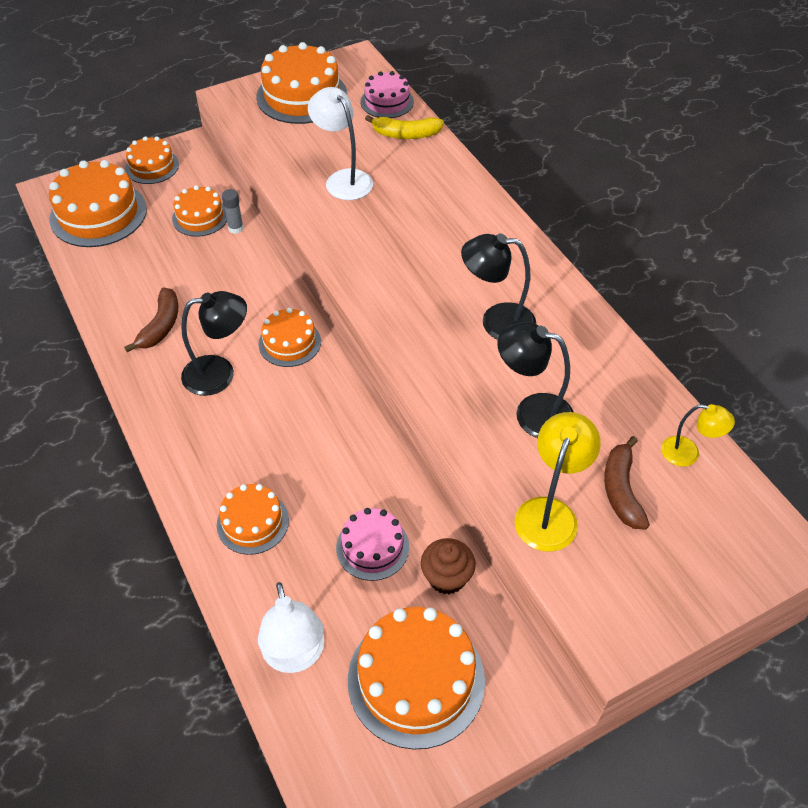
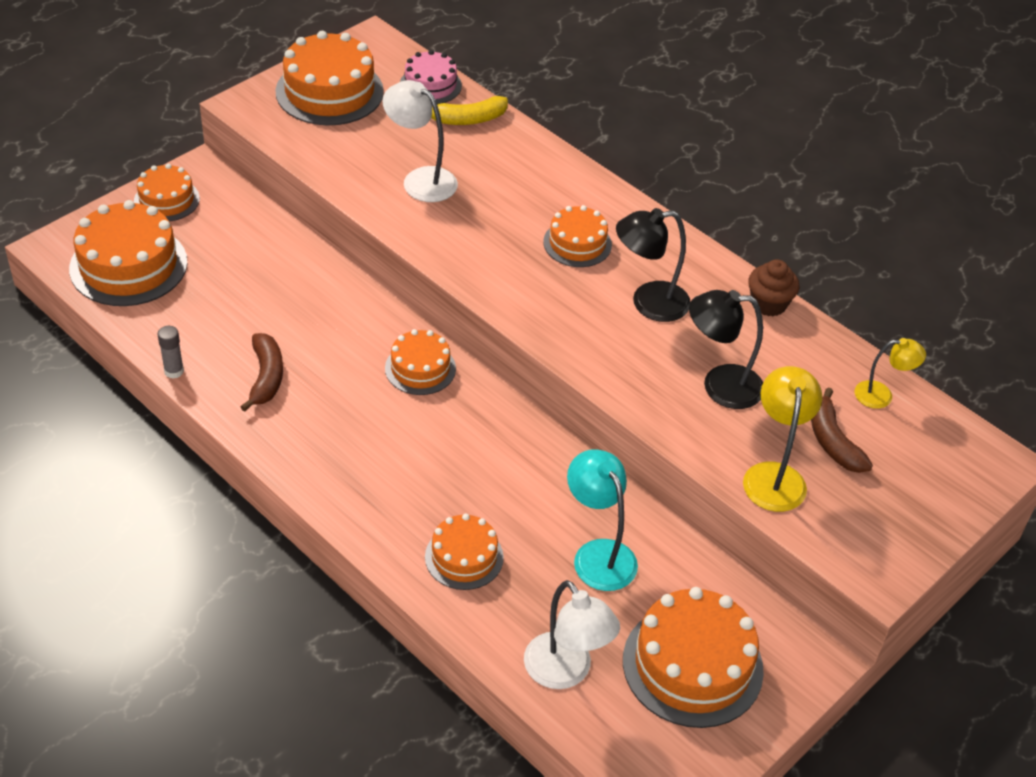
camera: 20 degrees left, 5 degrees down
(200, 217) = (253, 249): orange cake -> orange cake (577, 243)
(219, 373) = (357, 415): black lamp -> none
(236, 228) = (301, 255): grey glue stick -> grey glue stick (174, 371)
(372, 547) = (598, 554): pink cake -> turquoise lamp
(447, 577) = (684, 566): brown cupcake -> brown cupcake (768, 304)

